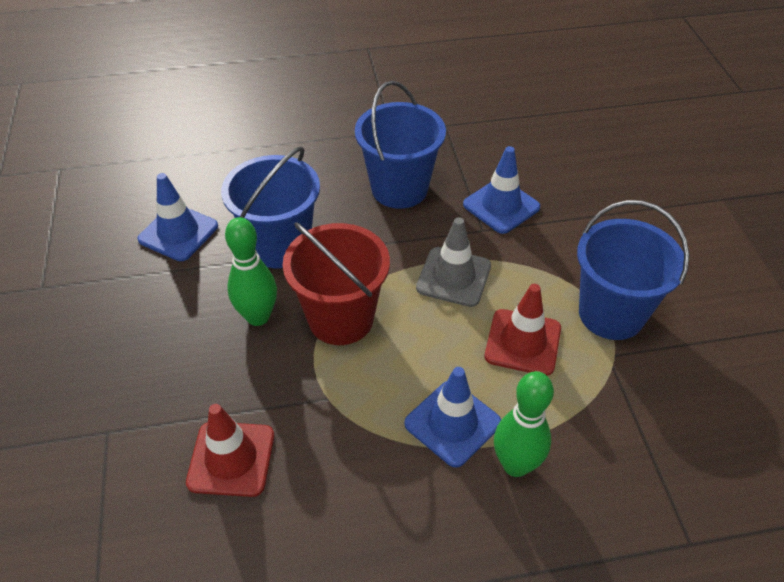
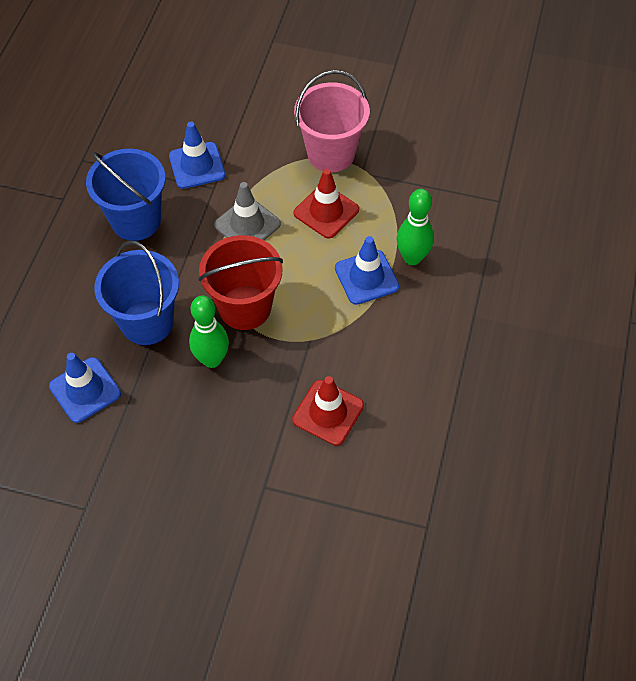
camera: 65 degrees left, 10 degrees up
(611, 314) = (331, 154): blue bucket -> pink bucket

